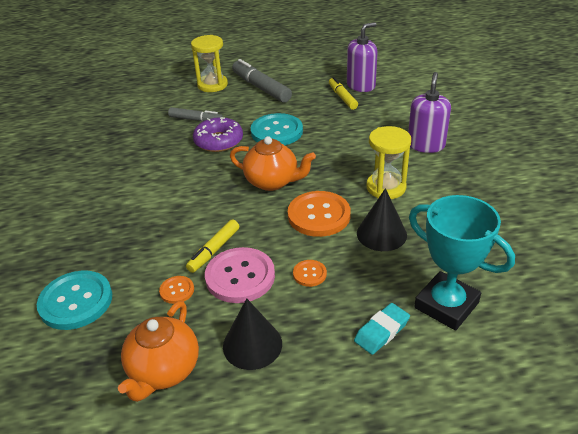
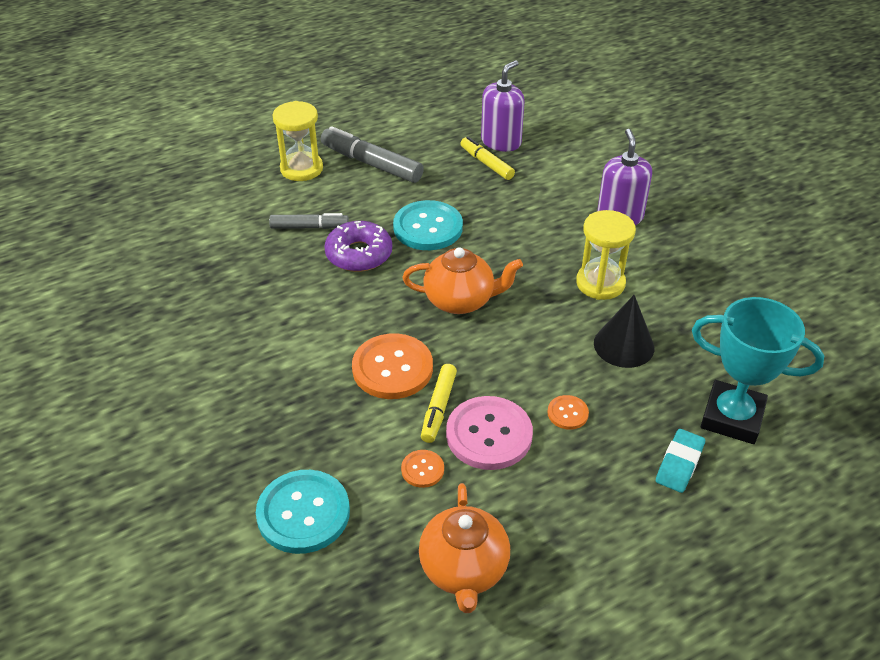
camera: 20 degrees left, 5 degrees up
(252, 345) = (548, 514): black cone -> none
(319, 215) = (540, 336): orange button -> orange button (392, 368)

